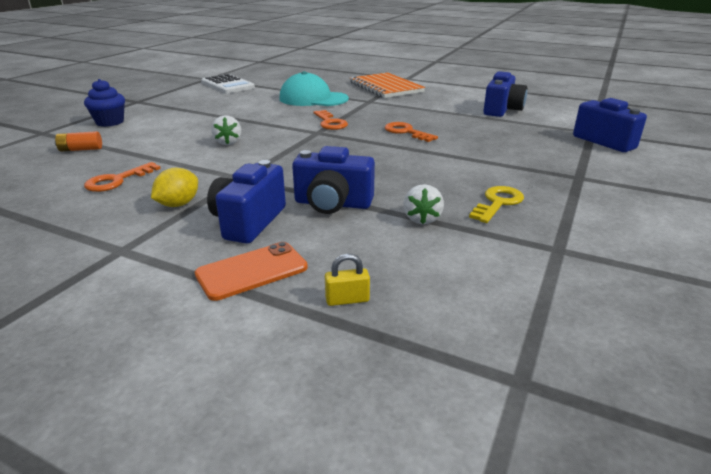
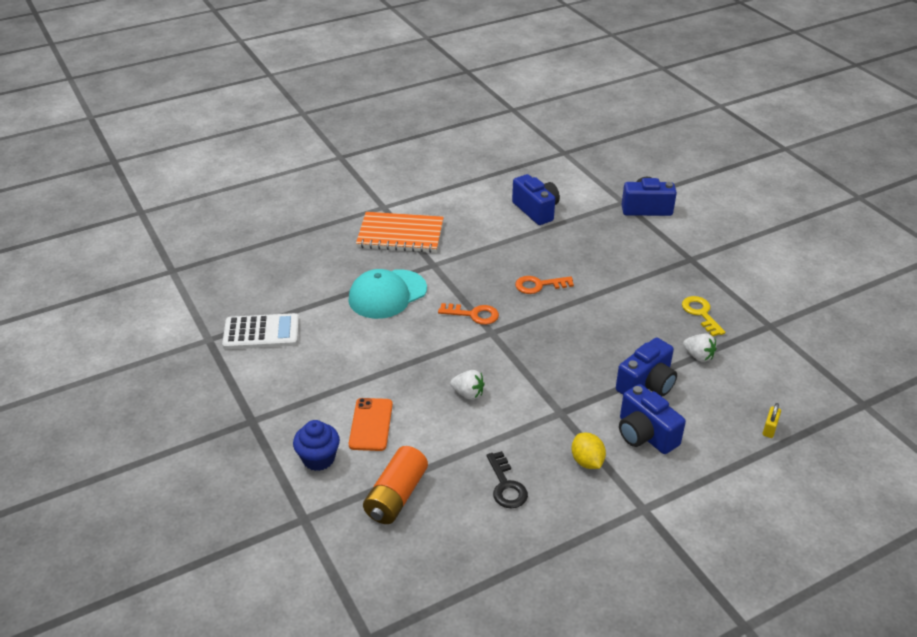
camera: 55 degrees left, 10 degrees up
(81, 149) = (396, 496): orange battery -> orange battery, size x1.79
(117, 180) = (506, 485): orange key -> black key
(252, 271) = (714, 455): orange phone -> orange phone (371, 424)

